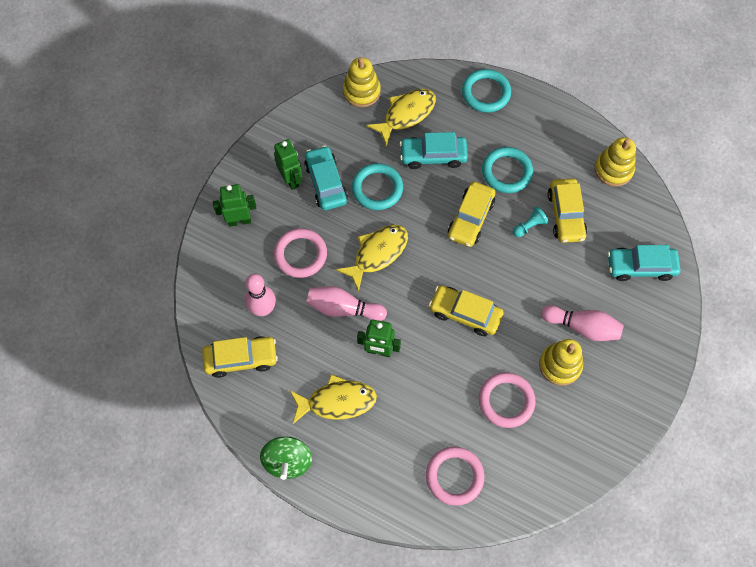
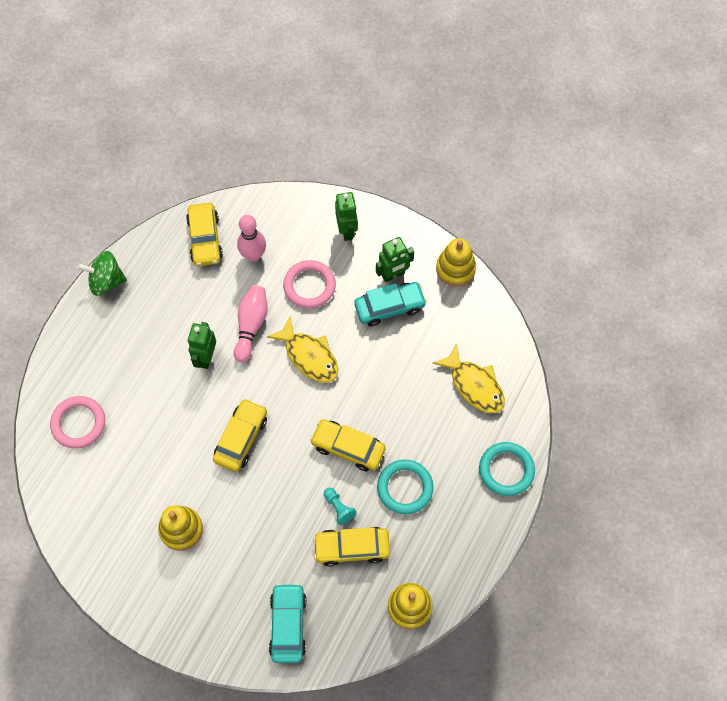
camera: 90 degrees right, 0 degrees up
(337, 401) = (158, 321): yellow fish -> none
(361, 91) = (501, 340): yellow stacking toy -> yellow stacking toy (455, 269)
(377, 188) = (383, 356): turquoise ring -> none
(433, 156) = (423, 412): turquoise car -> none
(506, 401) = (148, 474): pink ring -> none
(582, 327) = (221, 555): pink bowling pin -> none

